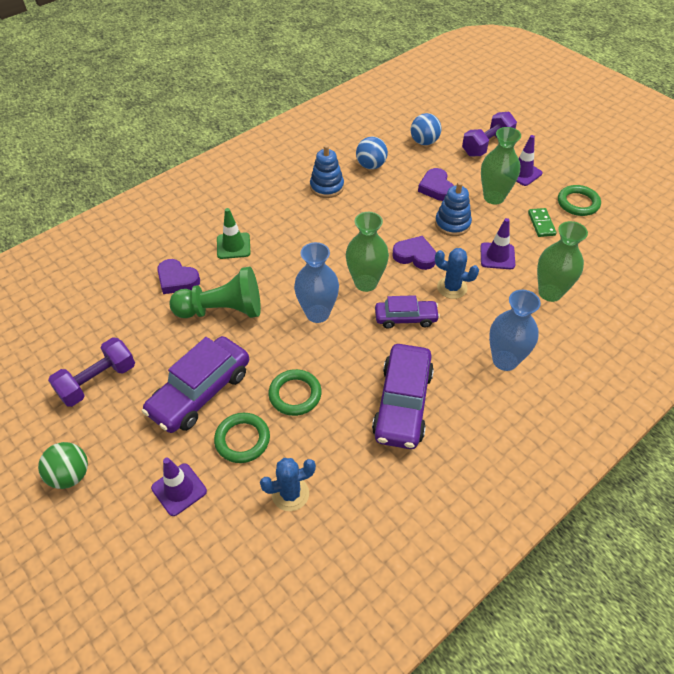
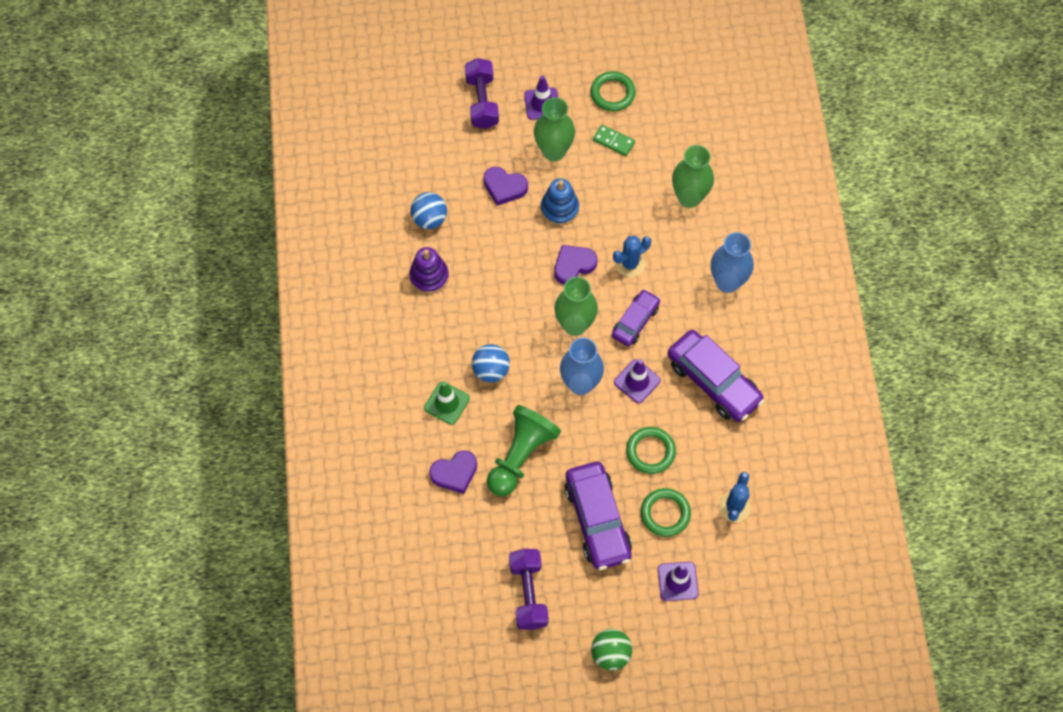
camera: 55 degrees left, 15 degrees up
(327, 187) = (429, 276): blue stacking toy -> purple stacking toy
(424, 142) = (433, 150): blue ball -> blue ball (491, 370)
(497, 256) = (622, 204): purple traffic cone -> purple traffic cone (637, 381)

